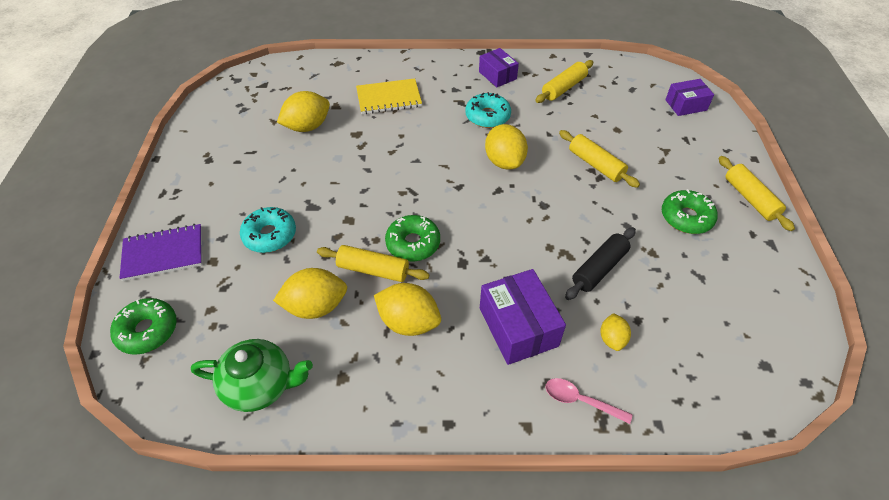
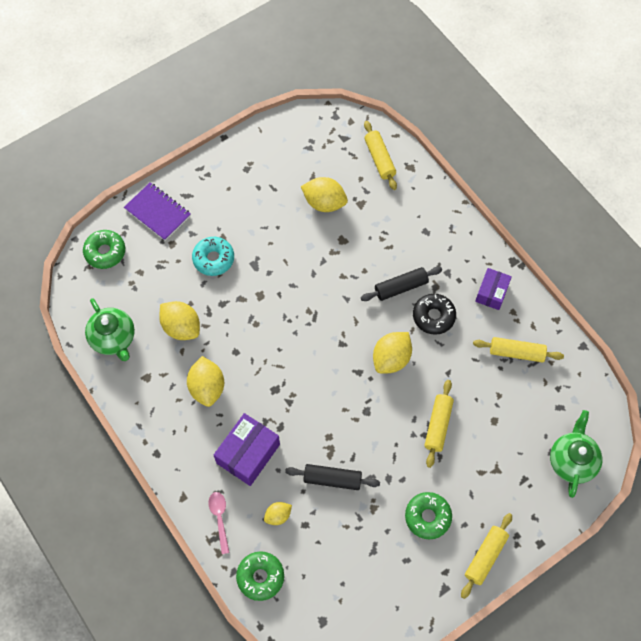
camera: 55 degrees right, 15 degrees up
(373, 270) = (231, 340): yellow rolling pin -> yellow rolling pin (379, 159)
(389, 98) = (398, 233): yellow notebook -> none
(413, 243) = (269, 348): green donut -> green donut (260, 577)
(440, 121) = (401, 287): none -> black rolling pin
(487, 116) = (433, 316): turquoise donut -> black donut
(686, 105) = (572, 461): purple box -> green teapot

